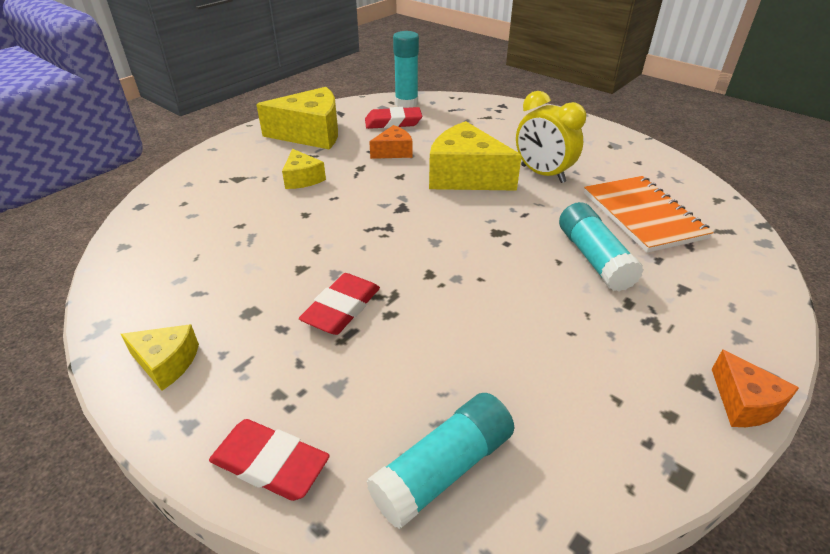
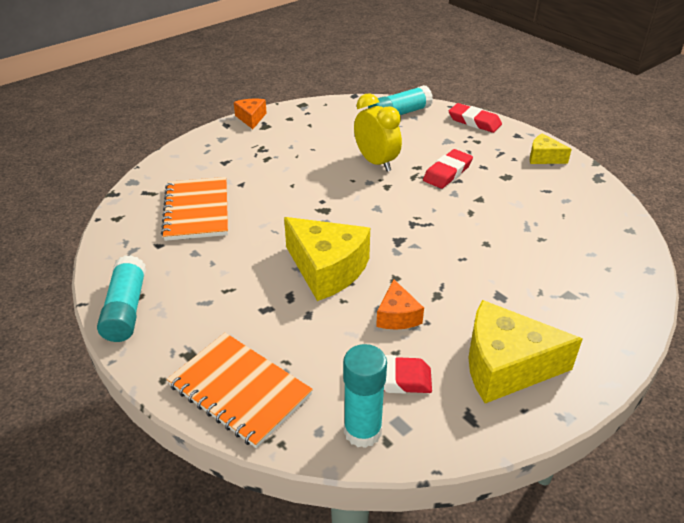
camera: 170 degrees left, 0 degrees up
(302, 179) = (498, 286): yellow cheese -> none
(393, 152) = (397, 316): orange cheese -> orange cheese turned 75 degrees counterclockwise
(490, 110) = (239, 390): none -> orange notebook
(542, 174) = (248, 263): yellow clock -> yellow clock (376, 162)
(593, 258) = (266, 184): turquoise glue stick -> turquoise glue stick (126, 309)

